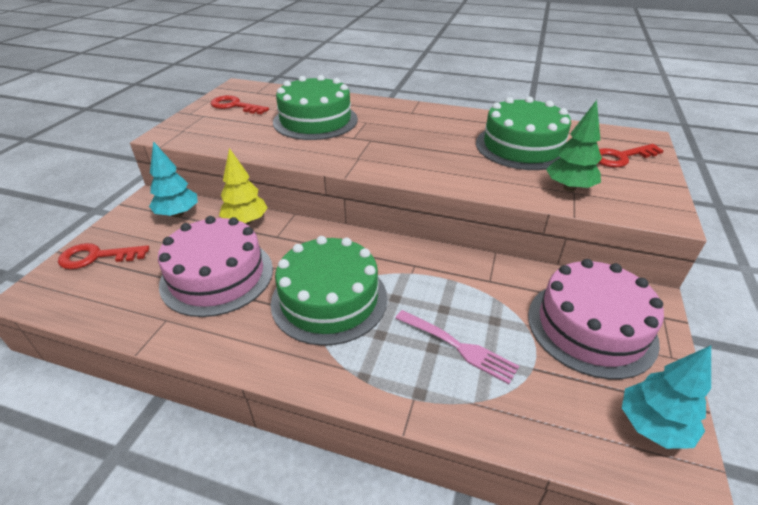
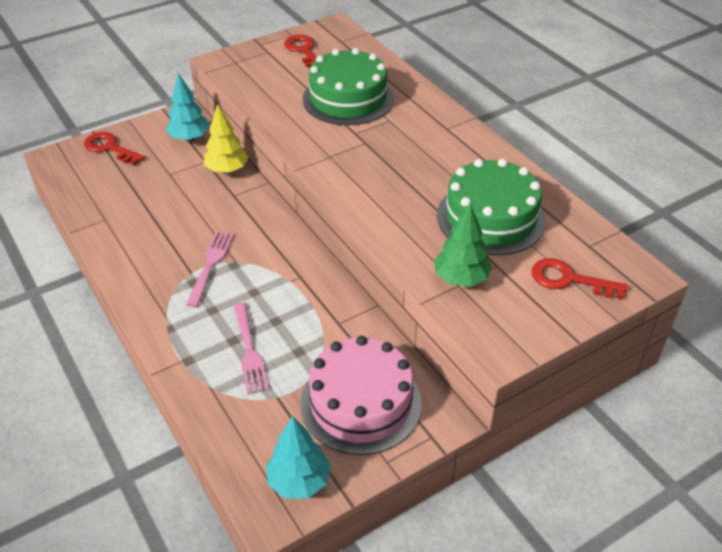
camera: 40 degrees right, 5 degrees up
(217, 276) = (163, 205): pink cake -> none
(329, 299) = (210, 265): green cake -> pink fork

